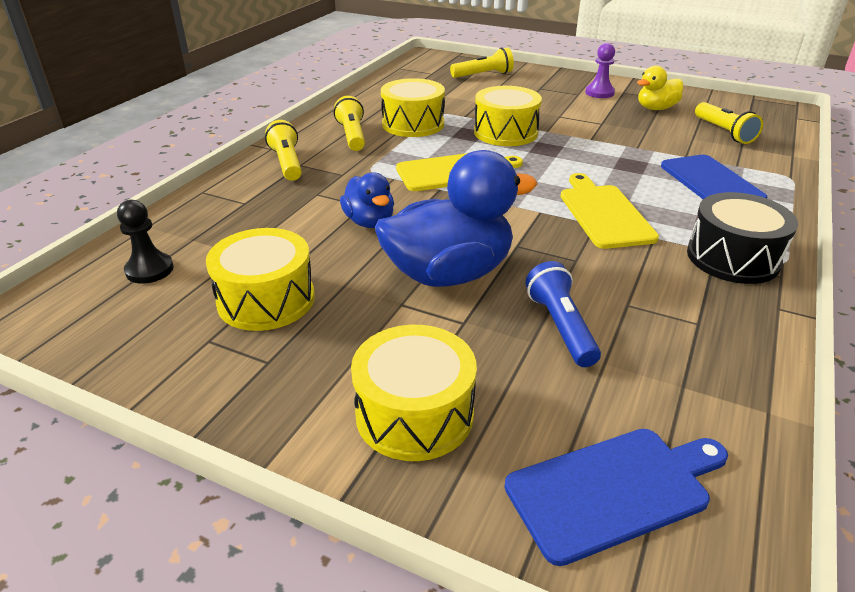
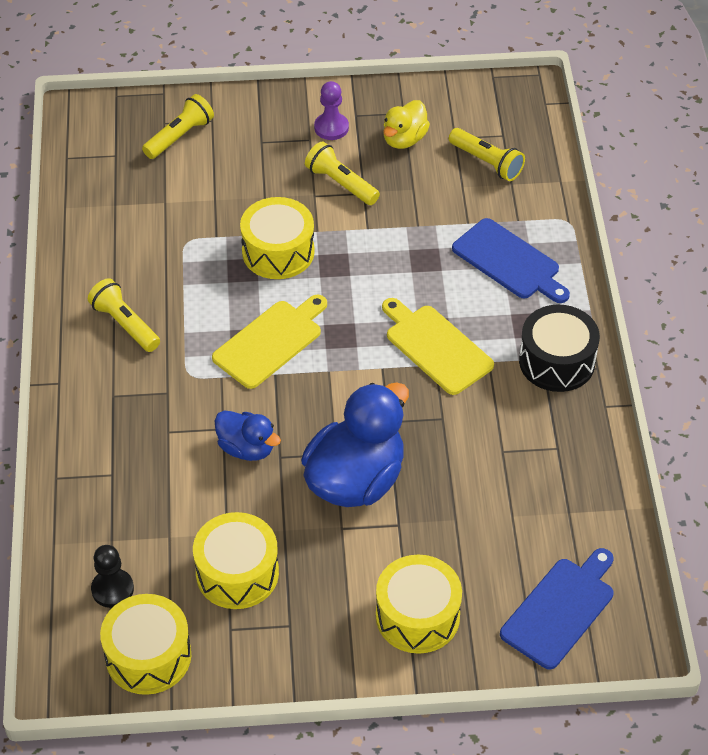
camera: 30 degrees left, 15 degrees up
(287, 163) = (98, 399): yellow flashlight -> yellow flashlight (341, 183)
(413, 124) = (172, 275): yellow drum -> yellow drum (148, 656)
(561, 327) = (467, 496): blue flashlight -> none

